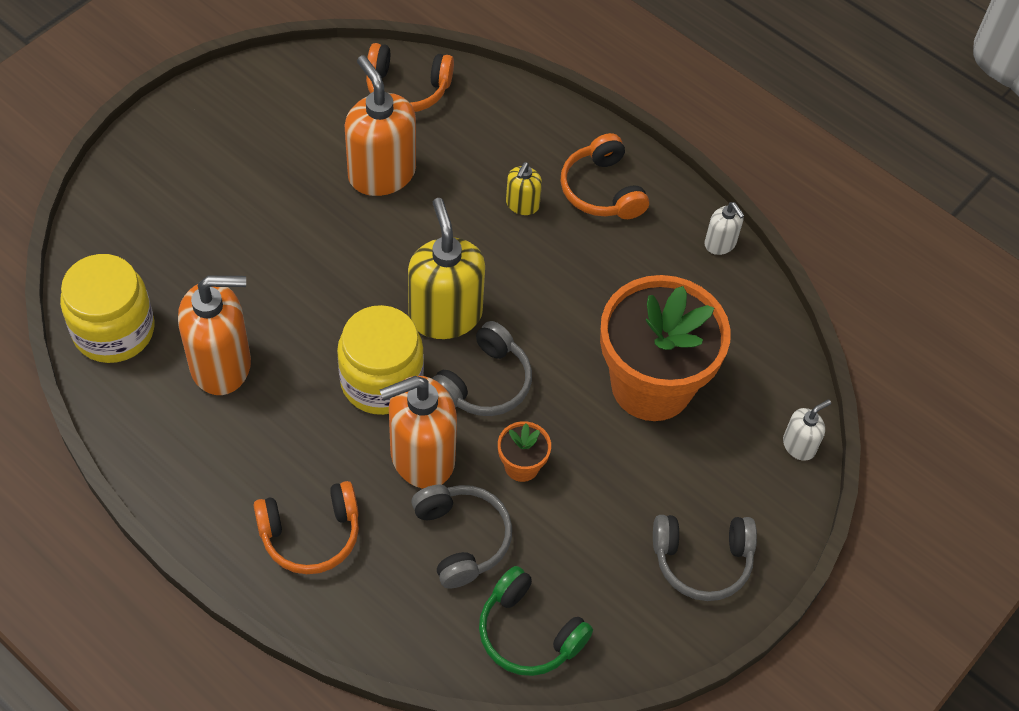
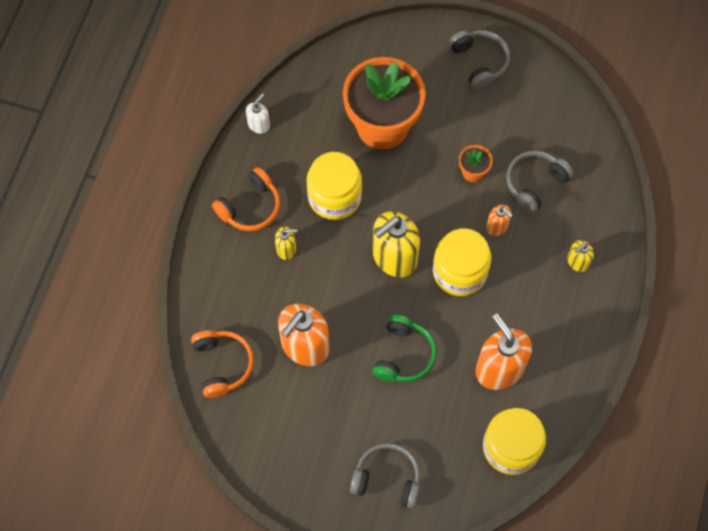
camera: 110 degrees left, 10 degrees up
(310, 534) = (577, 262): orange headphones -> yellow soap dispenser
(421, 457) = (497, 226): orange soap dispenser -> orange soap dispenser, size x0.49
(484, 383) = (429, 215): grey headphones -> grey headphones (387, 479)
(528, 633) = (569, 128): green headphones -> green headphones (404, 355)
(570, 285) = (334, 196): none -> yellow jar
(799, 445) = (381, 38): white soap dispenser -> none

